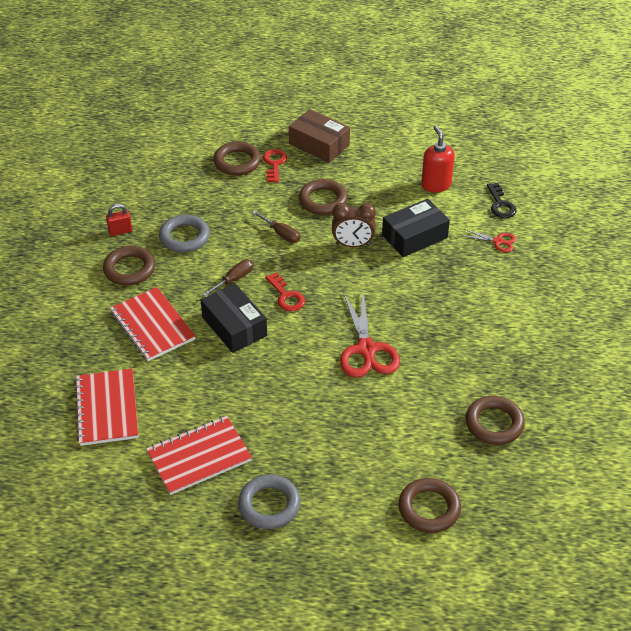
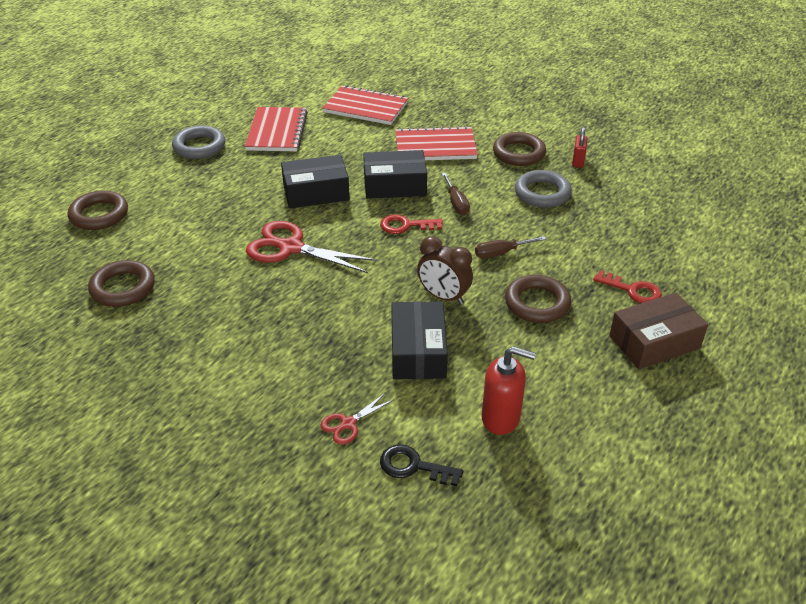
camera: 120 degrees right, 5 degrees down
(237, 162) = (652, 263): brown ring -> none
(282, 372) = (316, 192): none -> black box
(353, 245) = (443, 297): brown clock -> brown clock turned 90 degrees counterclockwise

